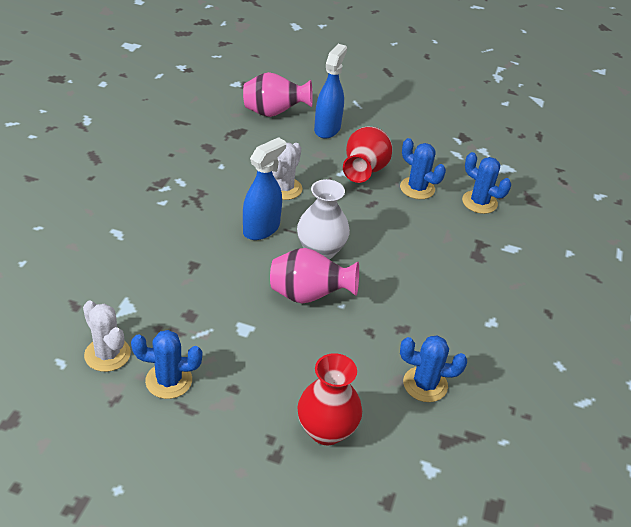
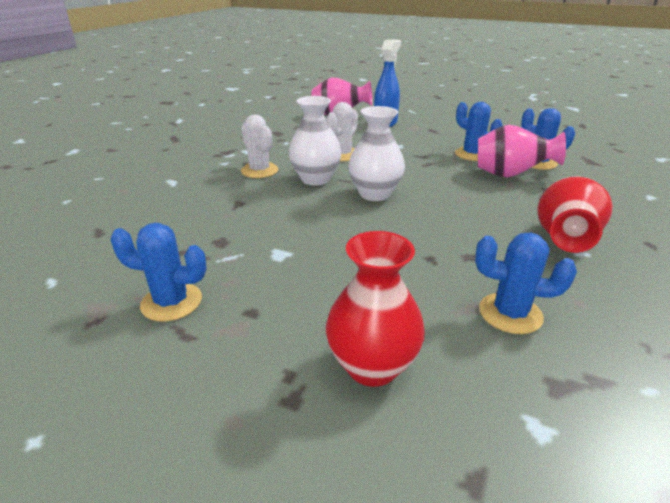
camera: 10 degrees right, 10 degrees down
(107, 354) = (110, 275): white cactus -> white cactus (259, 170)
(261, 229) = (315, 179): blue spray bottle -> white vase
(309, 296) = (359, 227): pink vase -> pink vase (510, 175)
(364, 171) = (419, 145): red vase -> red vase (564, 241)

